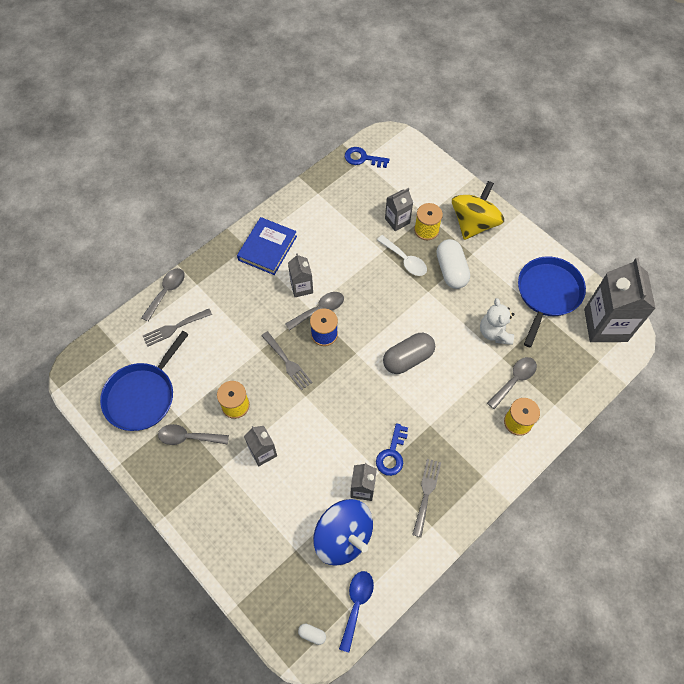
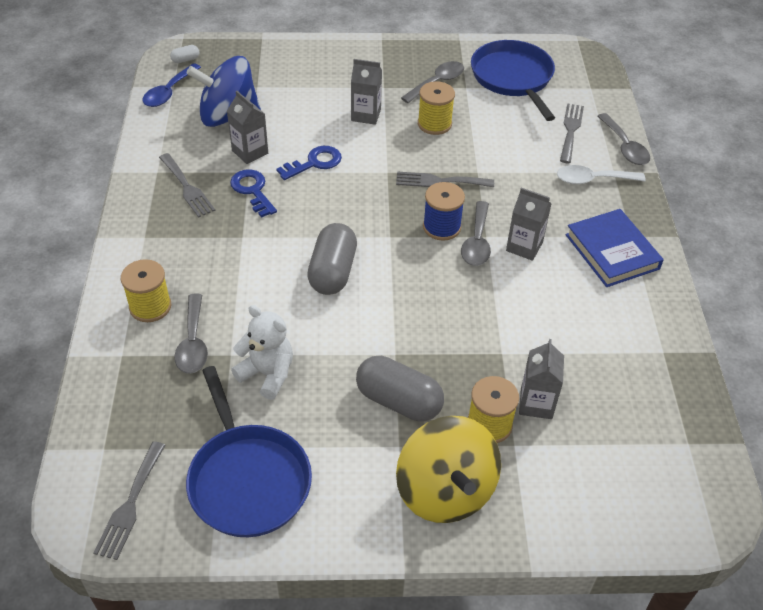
camera: 130 degrees right, 15 degrees down
(356, 605) = (169, 92): blue spoon -> blue spoon turned 60 degrees clockwise
(362, 158) = (691, 446): blue key -> blue key (314, 163)
(404, 260) = (465, 365): white spoon -> white spoon (593, 180)
(451, 270) = (398, 401): white capsule -> grey capsule
(605, 325) = (130, 505): grey carton -> grey fork

